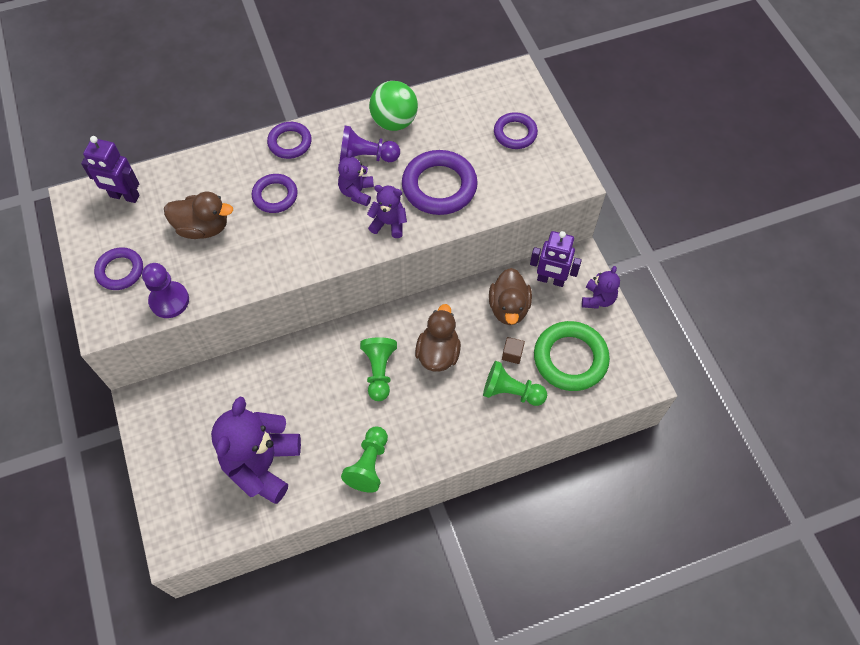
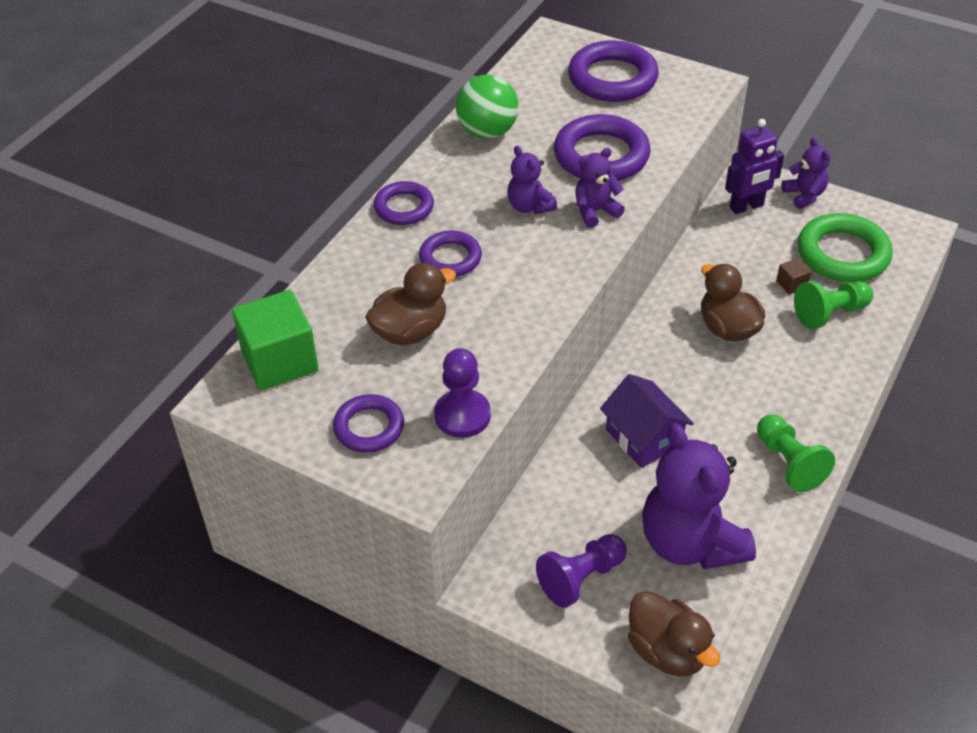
camera: 40 degrees left, 15 degrees down
(124, 196) = (280, 361): purple robot -> green cube
(311, 383) = (643, 437): none -> purple house
(366, 156) = (499, 173): purple pawn -> purple pawn (581, 578)
(379, 372) = (695, 381): green pawn -> none
(508, 308) = (740, 251): brown duck -> brown duck (667, 651)
(515, 133) = (612, 78): purple ring -> purple ring, size x1.66

